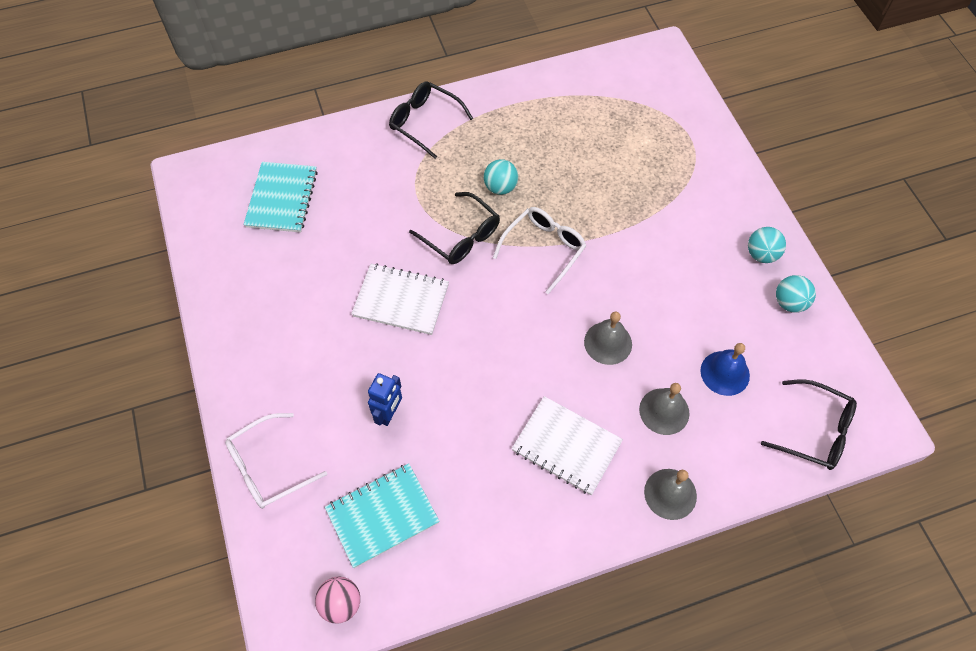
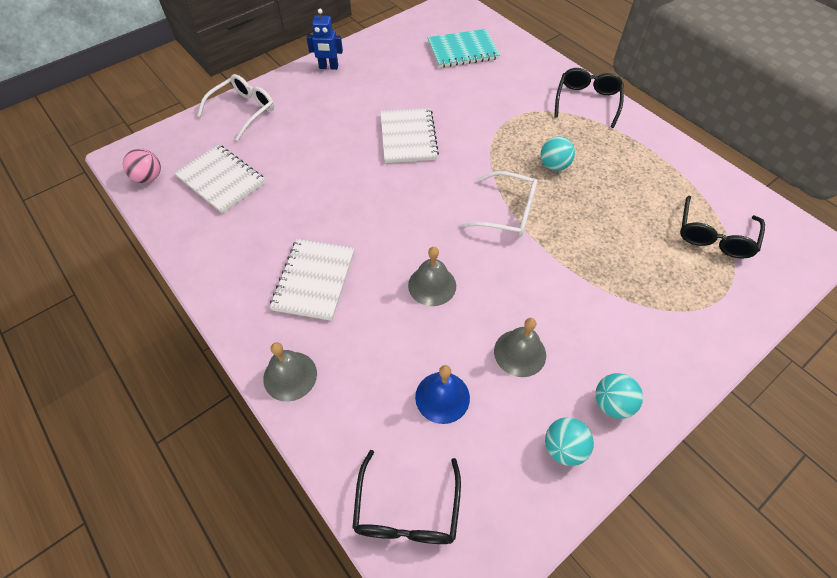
camera: 70 degrees right, 5 degrees down
(268, 467) = (243, 111): white glasses -> white glasses turned 90 degrees clockwise
(382, 515) = (221, 180): turquoise notebook -> white notebook
(389, 413) = (306, 159): blue robot -> blue robot (328, 67)
(461, 236) = (488, 155): black glasses -> black glasses (714, 236)
(664, 411) = (377, 350): grey bell -> grey bell (520, 353)

